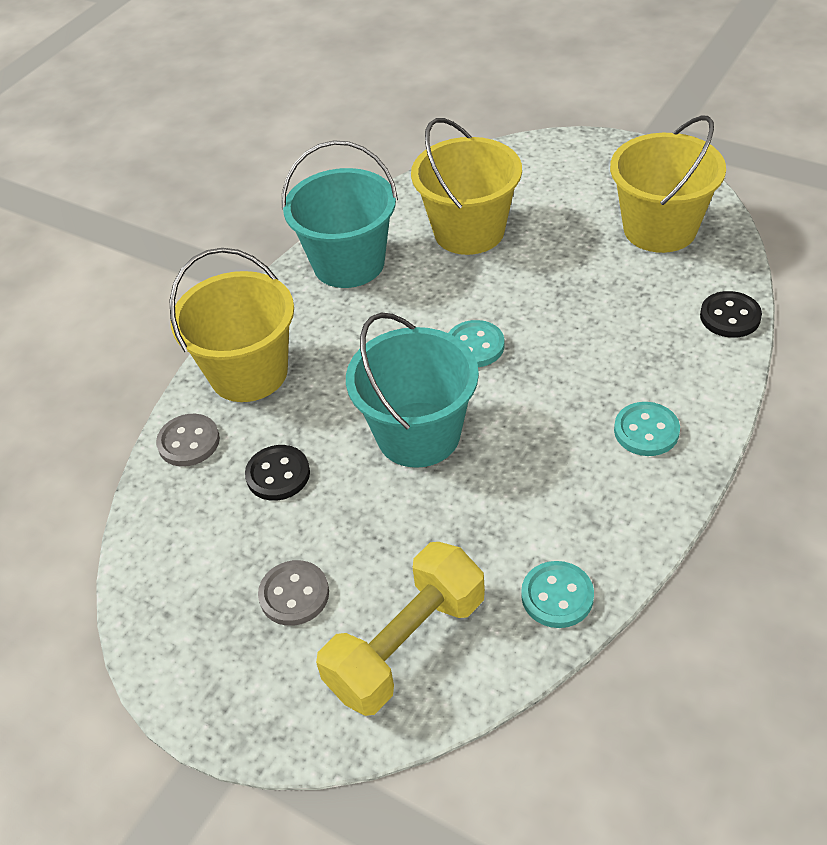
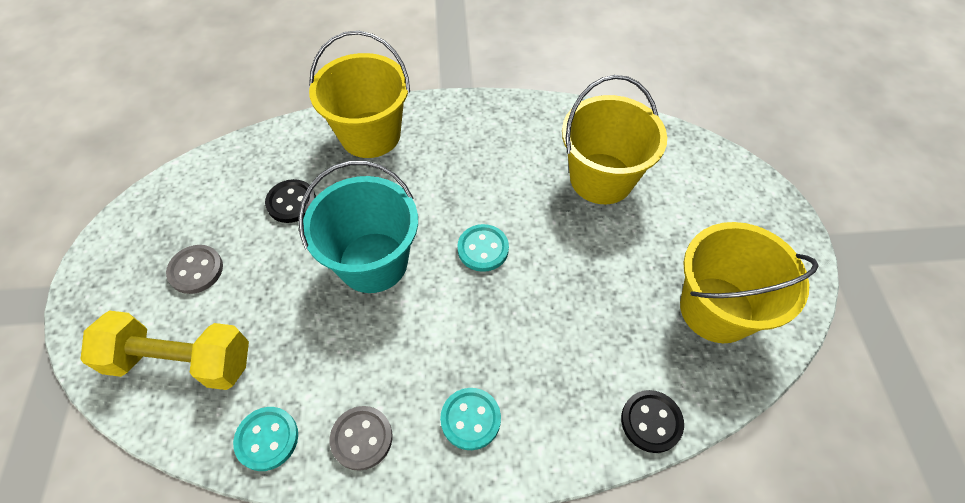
camera: 50 degrees right, 10 degrees up
(189, 442) = (293, 140): grey button -> grey button (362, 438)
(349, 263) = (510, 127): turquoise bucket -> none

